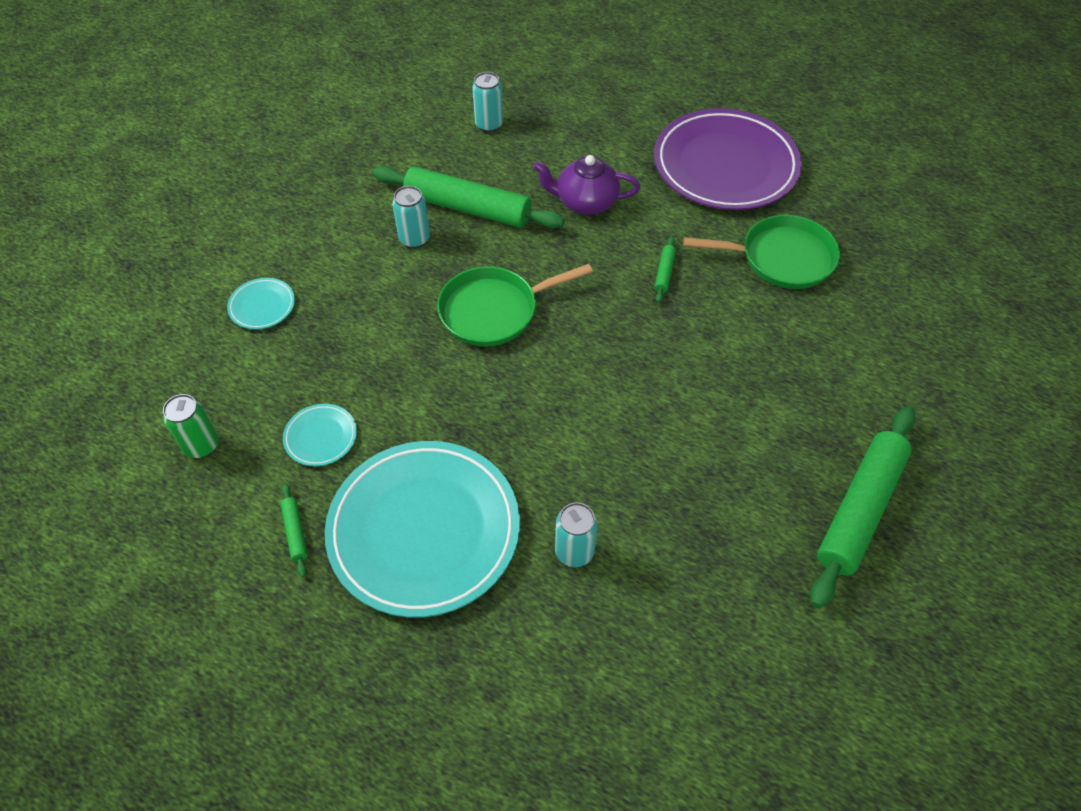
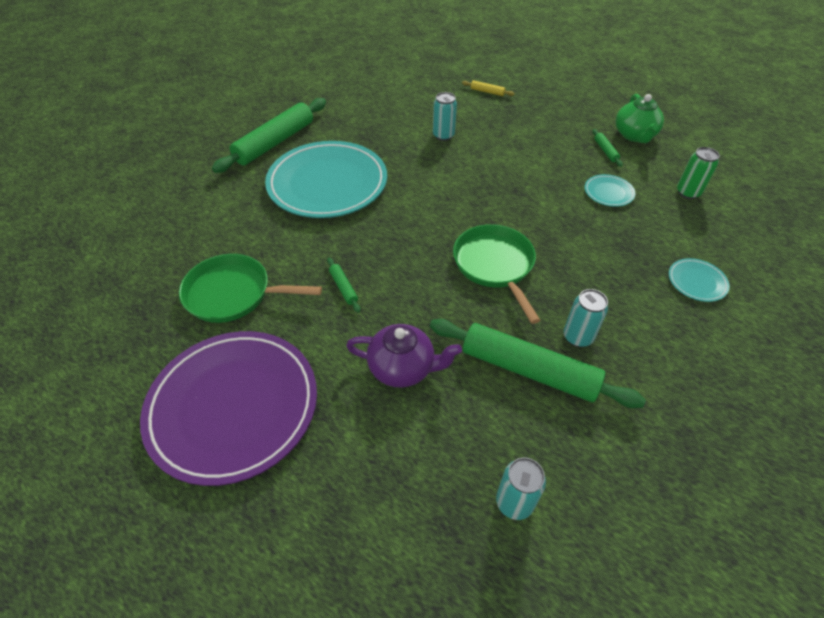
camera: 175 degrees left, 5 degrees down
(228, 581) = (634, 135): none -> green teapot
(424, 530) = (530, 148): turquoise plate -> turquoise plate (327, 184)
(492, 710) = (487, 92): none -> yellow rolling pin
(494, 310) = (495, 265): green pan -> green pan turned 90 degrees counterclockwise
(664, 273) = (343, 287): green rolling pin -> green rolling pin turned 45 degrees counterclockwise

